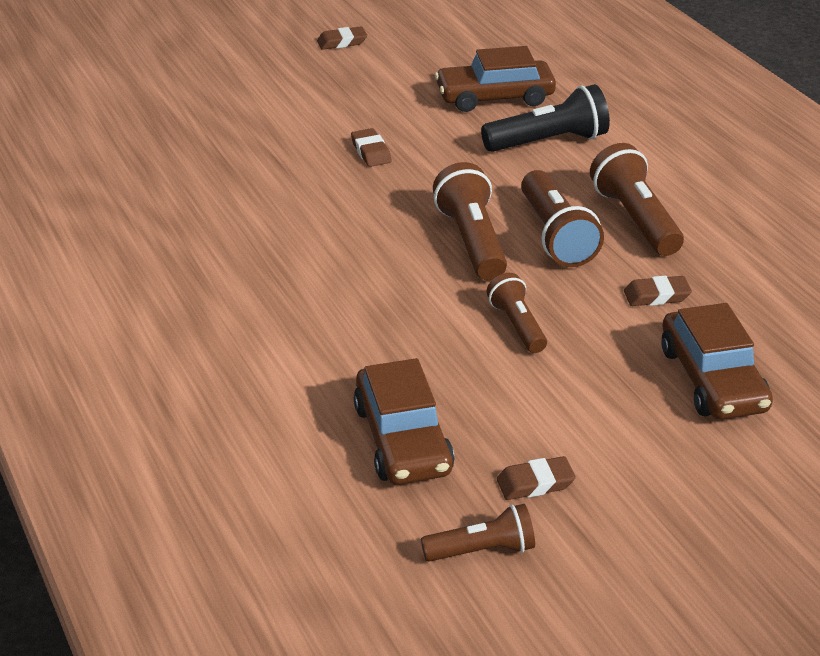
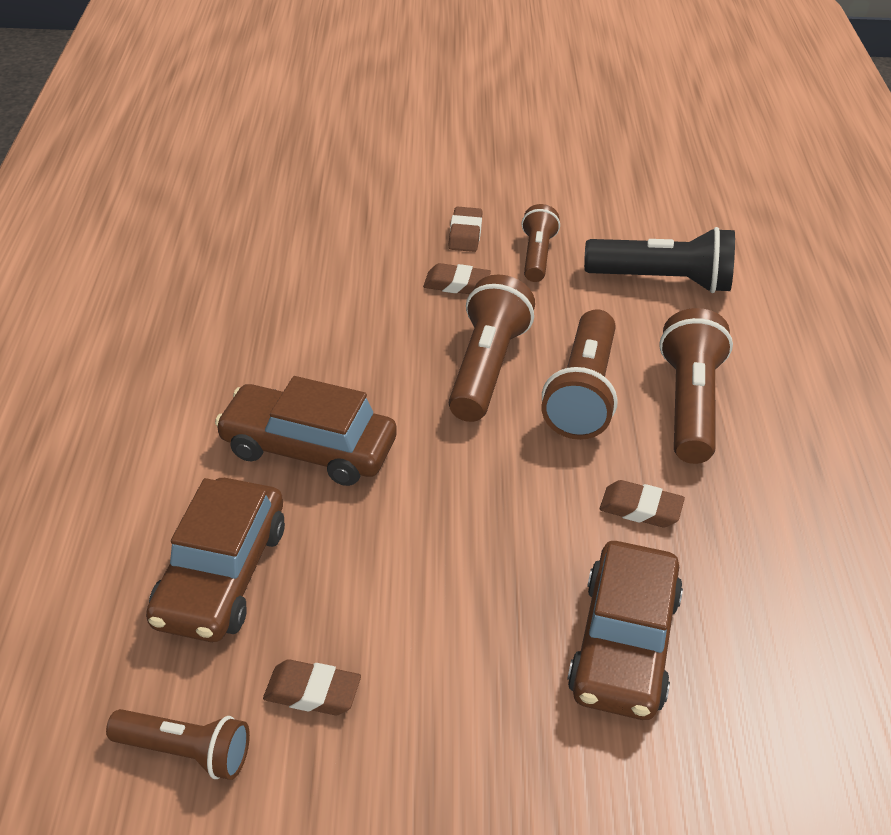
camera: 25 degrees right, 5 degrees up
(342, 42) = (534, 110): brown eraser -> brown eraser (456, 284)
(495, 97) = (644, 213): brown car -> brown car (308, 448)
(517, 325) = (453, 486): brown flashlight -> brown flashlight (537, 256)

